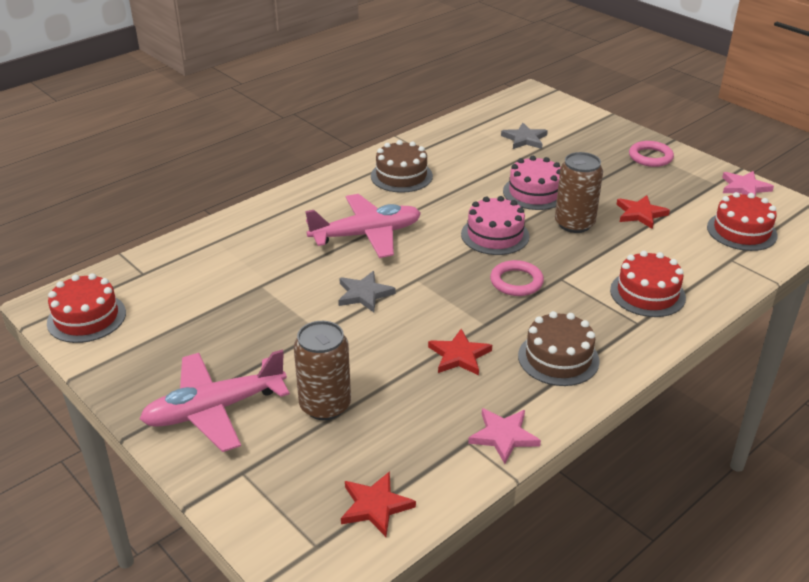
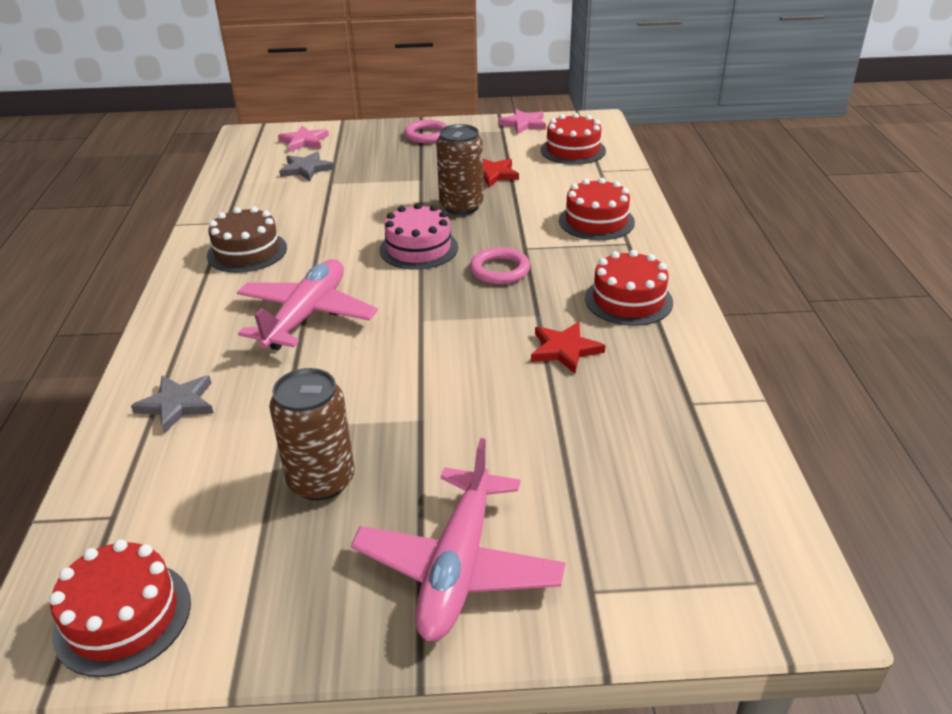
camera: 50 degrees left, 0 degrees up
(325, 405) = (544, 472): brown can -> brown can (321, 480)
(364, 294) = (399, 362): grey star -> grey star (177, 404)
(375, 506) = (731, 507): red star -> none
(503, 436) = (702, 379): pink star -> pink star (304, 141)
(534, 192) = (389, 202): pink cake -> none
(558, 358) = (628, 300): brown cake -> red cake

